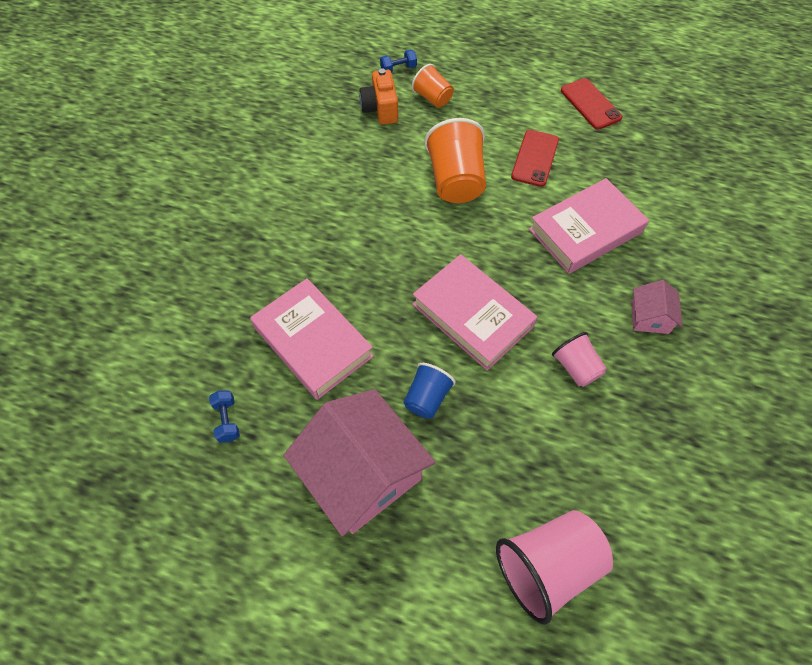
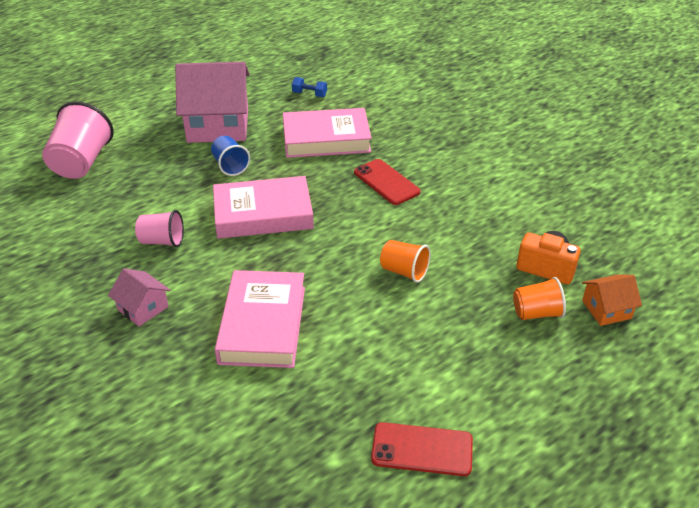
camera: 125 degrees right, 20 degrees down
(398, 69) = (606, 309): blue dumbbell -> orange house
(455, 181) = (404, 271): orange cup -> orange cup, size x0.57
(535, 158) = (382, 343): red phone -> red phone (386, 182)

